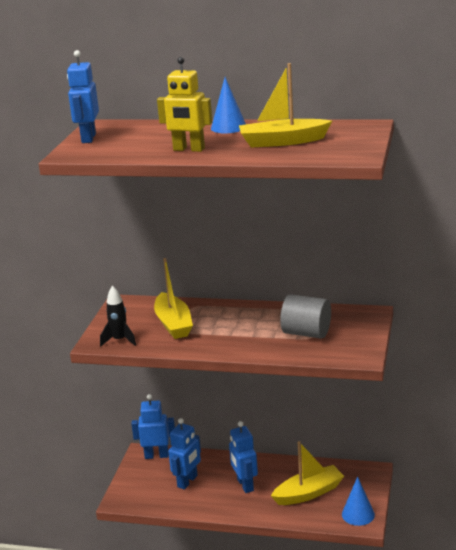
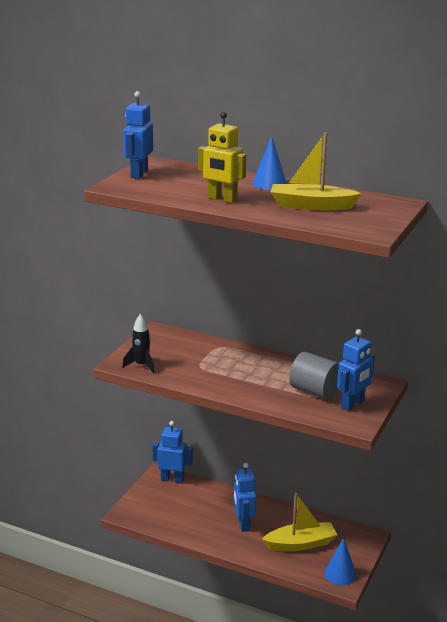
camera: 10 degrees right, 0 degrees up
(173, 324) = (196, 359): yellow boat -> none
(187, 481) = (192, 509): blue robot -> blue robot (353, 404)

